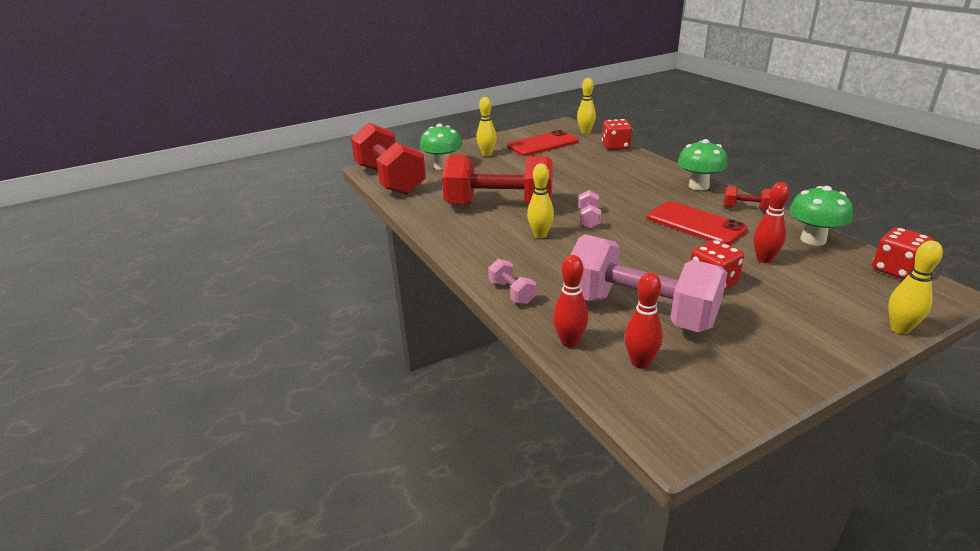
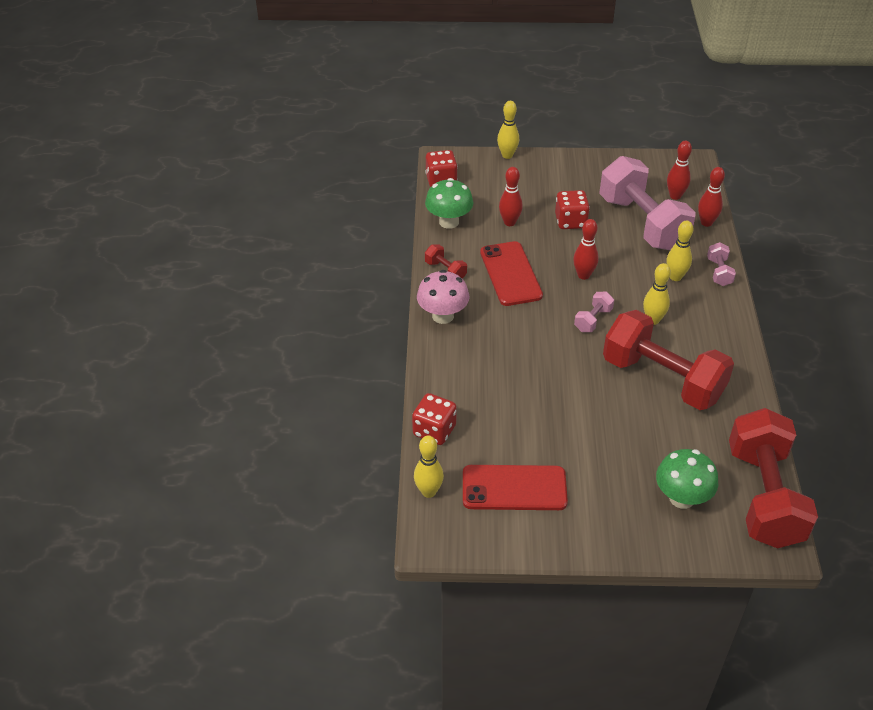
camera: 150 degrees left, 15 degrees up
(487, 154) = (606, 500): yellow bowling pin -> yellow bowling pin (675, 277)
(635, 244) = (583, 275): none -> red bowling pin
(698, 186) = (443, 316): green mushroom -> pink mushroom

